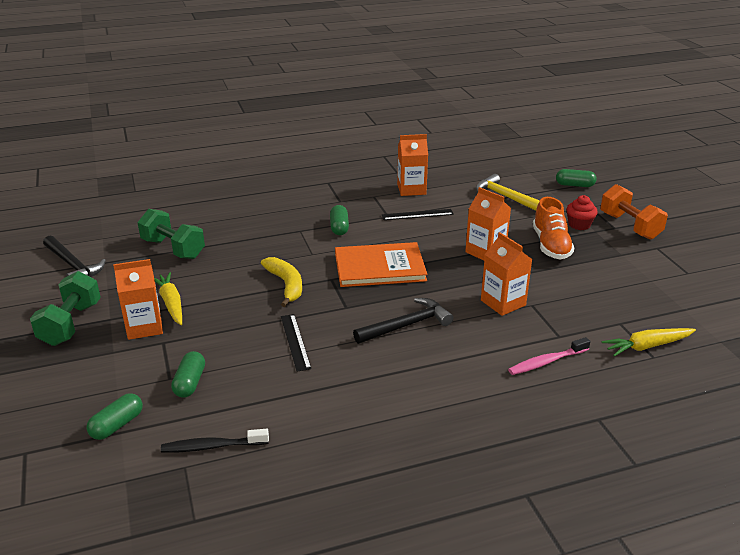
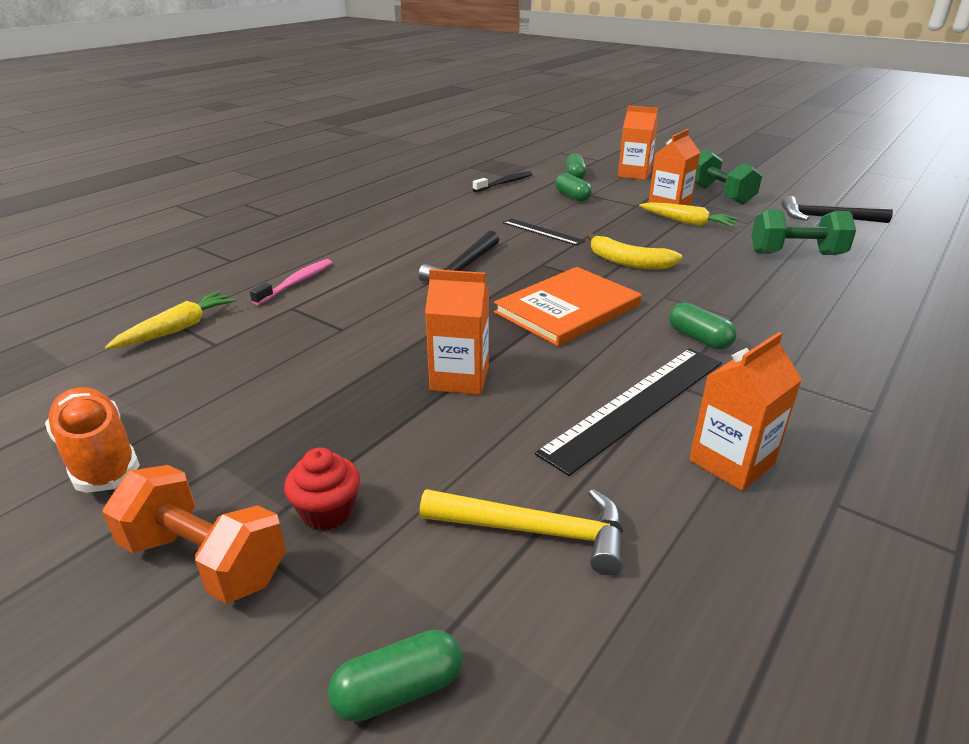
camera: 145 degrees right, 0 degrees up
(417, 214) = (636, 405): black ruler -> black ruler, size x1.82
(503, 303) = (379, 319): orange carton -> orange carton (634, 174)
(551, 245) = (362, 432): orange shoe -> orange shoe (99, 456)

